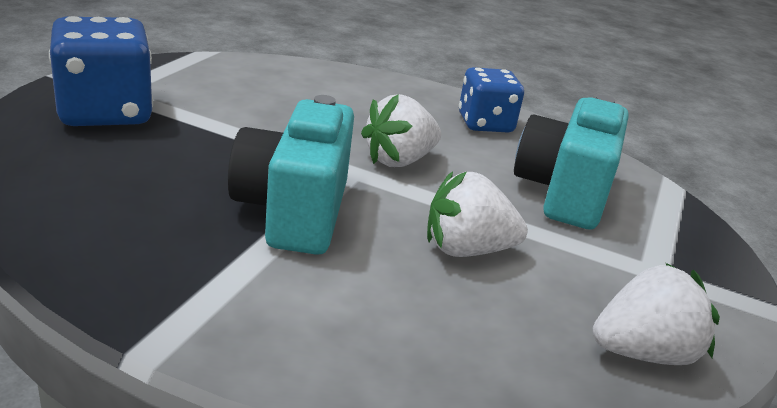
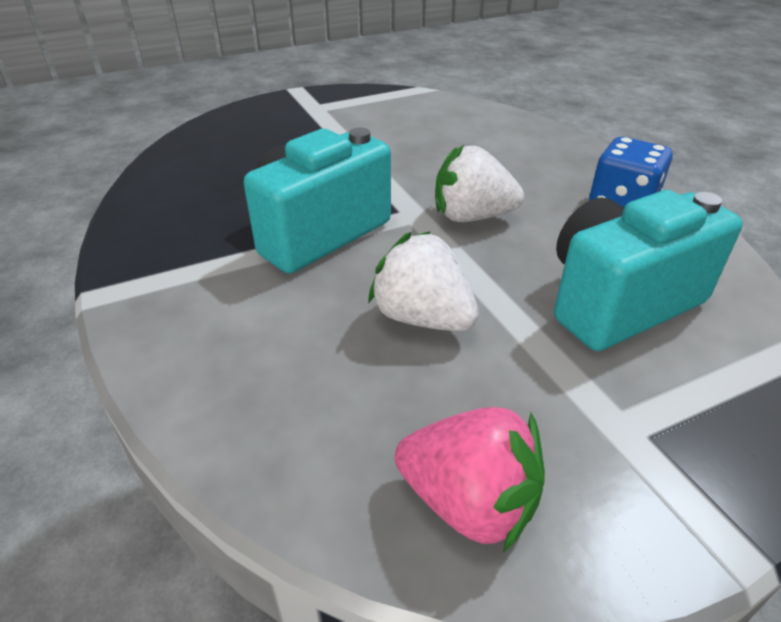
camera: 45 degrees right, 10 degrees up
(105, 112) = (287, 122): blue dice -> none
(643, 352) = (469, 502): white strawberry -> pink strawberry

